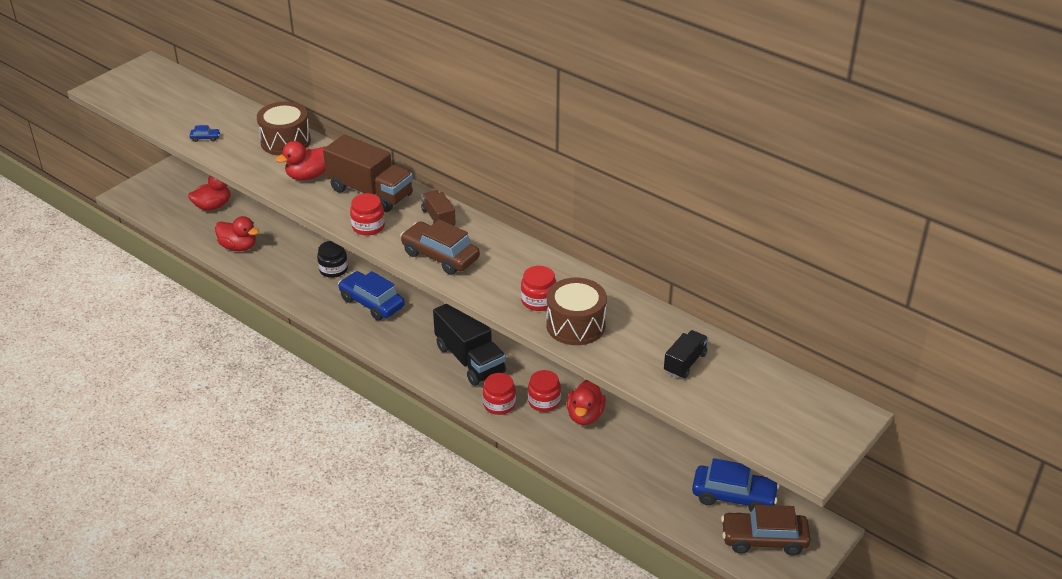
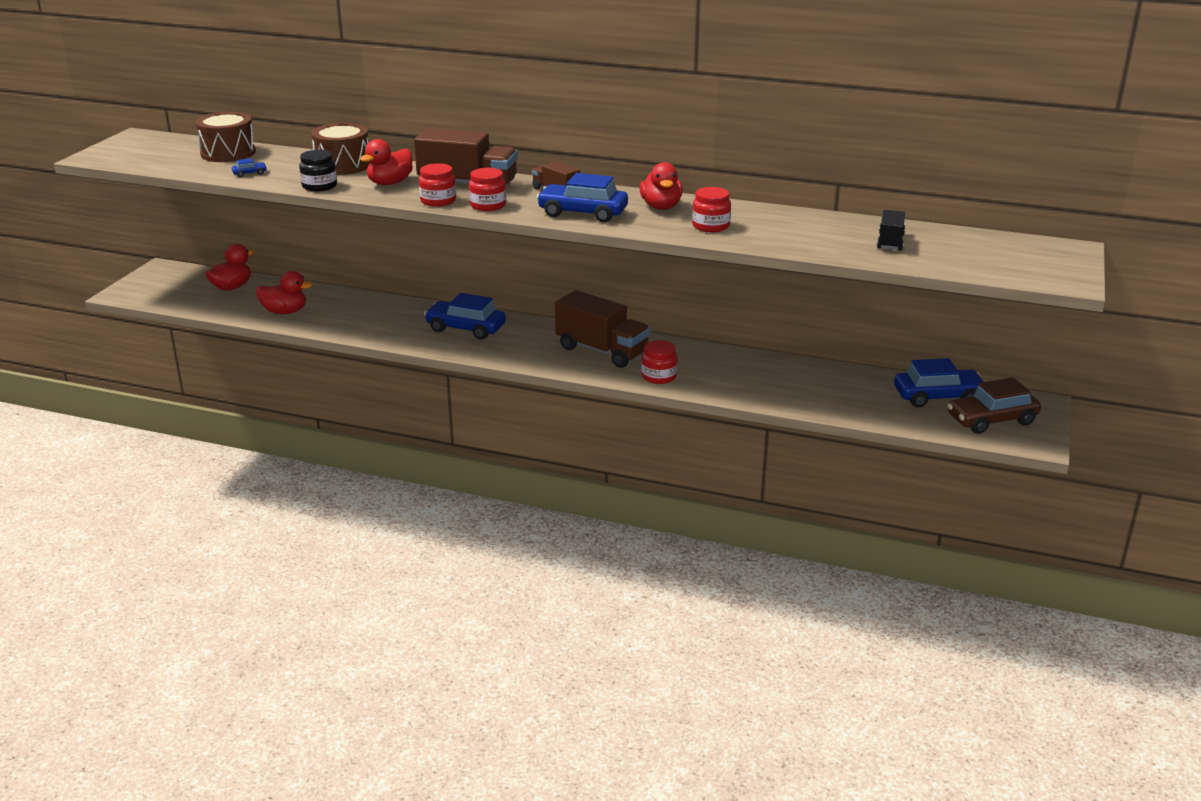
camera: 20 degrees left, 10 degrees down
(333, 269) = (404, 312): black jar -> black jar (319, 186)
(440, 256) = (582, 213): brown car -> blue car
(470, 359) = (602, 351): black truck -> brown truck
(544, 401) = (701, 367): red jar -> red jar (438, 201)
(575, 325) = (763, 235): brown drum -> brown drum (228, 153)
(585, 415) = (750, 369): red duck -> red duck (661, 207)

